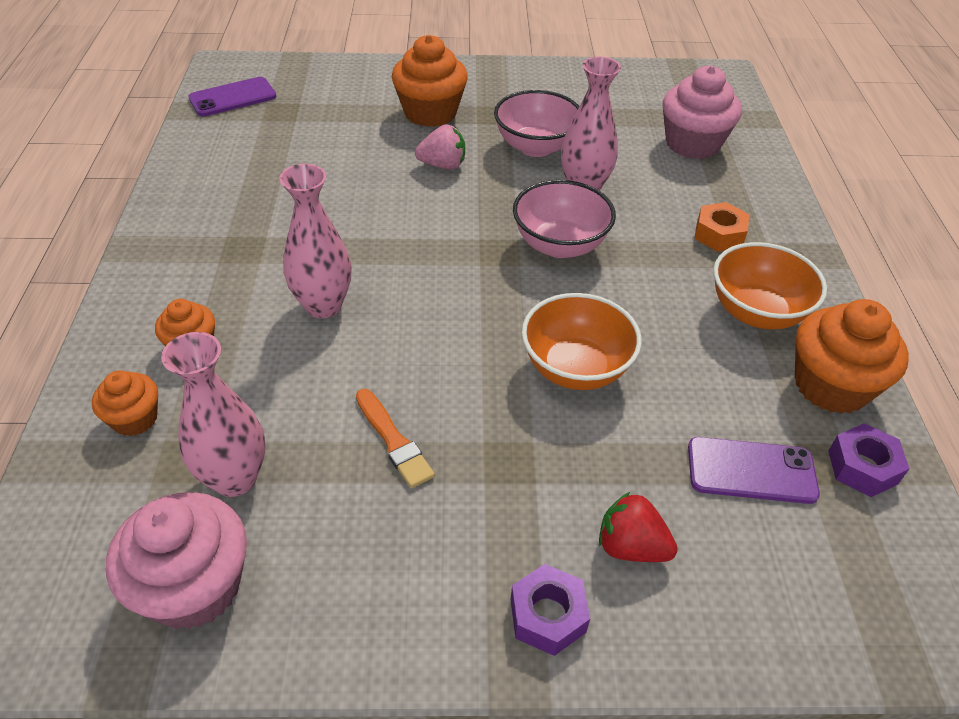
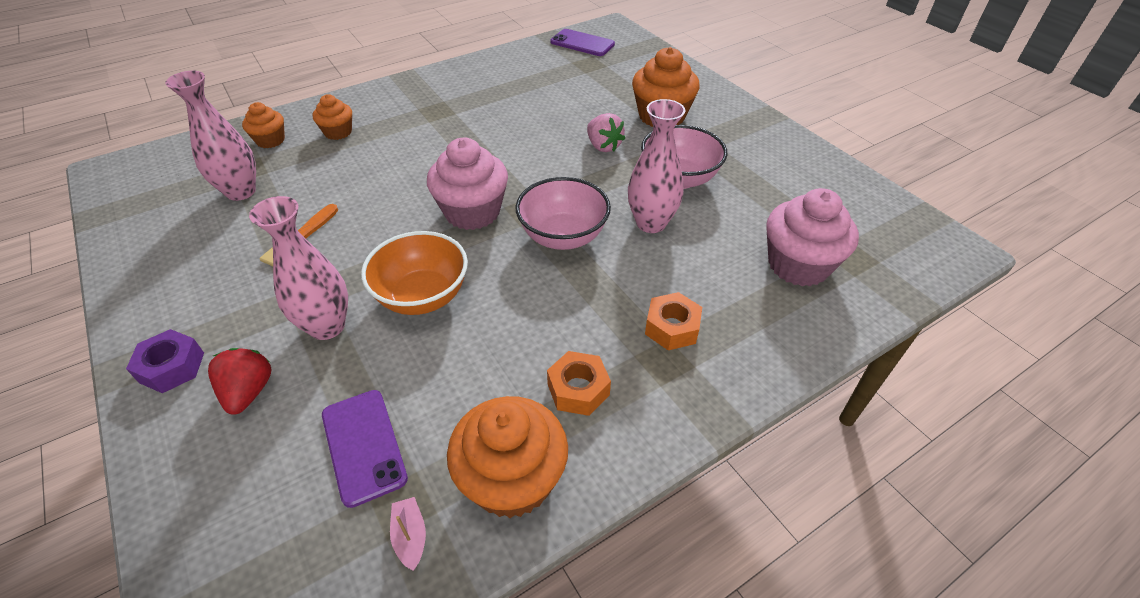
camera: 60 degrees right, 0 degrees up
(194, 587) = (157, 212): pink cupcake -> pink cupcake (472, 212)
(323, 305) = (407, 160): pink vase -> pink vase (327, 326)
(756, 312) = (578, 389): orange bowl -> orange nut
(862, 467) = (410, 536): purple nut -> pink boat

